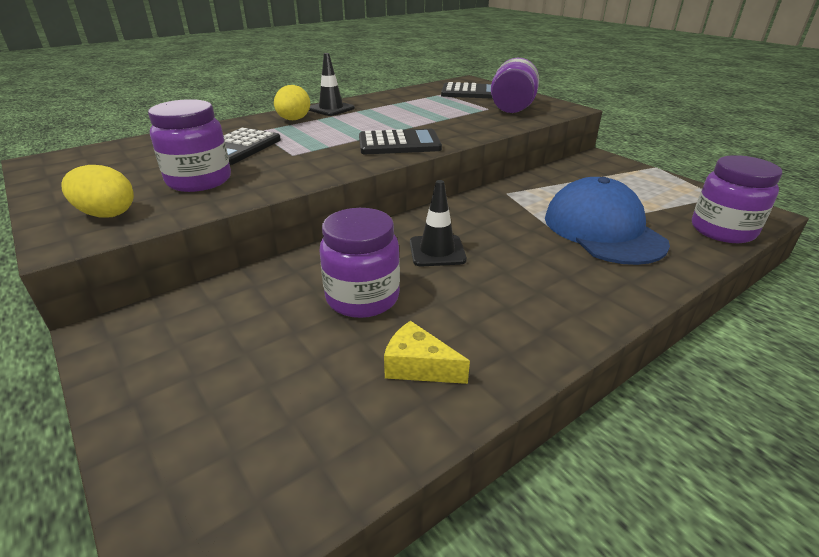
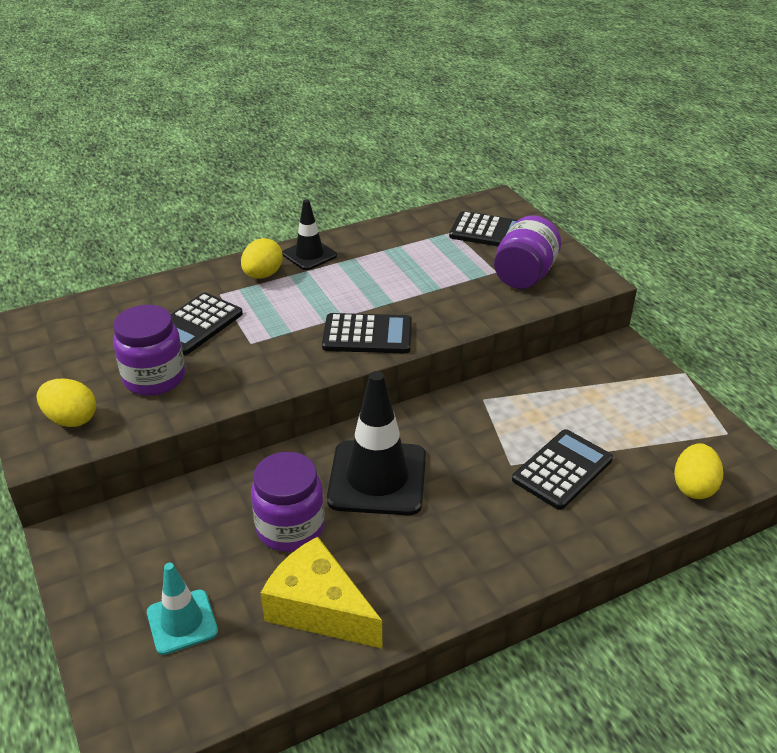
camera: 10 degrees right, 5 degrees up
(254, 402) = (182, 622): none -> turquoise traffic cone
(418, 366) = (319, 608): yellow cheese -> yellow cheese, size x1.77
(437, 251) = (377, 478): black traffic cone -> black traffic cone, size x1.77
(603, 230) = (562, 470): blue cap -> black calculator
(722, 230) = (693, 487): purple jar -> yellow egg

